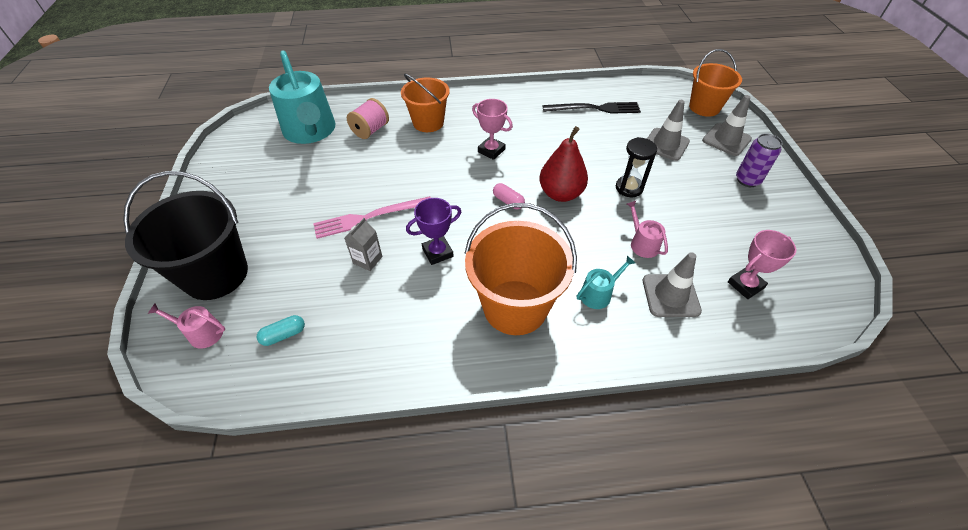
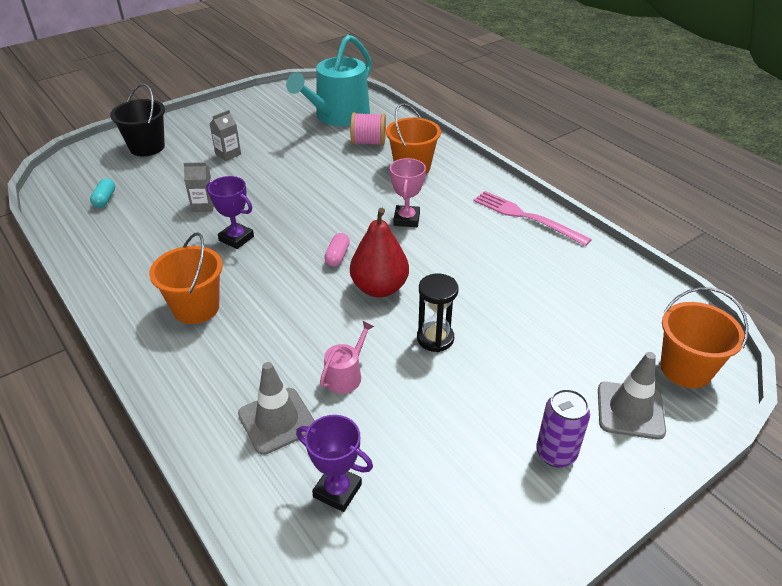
camera: 60 degrees right, 10 degrees down
(201, 333) = (91, 166): pink watering can -> none
(216, 274) = (147, 147): black bucket -> black bucket, size x0.66
(284, 335) = (105, 199): turquoise capsule -> turquoise capsule turned 60 degrees clockwise
(297, 218) = (228, 154): none -> grey carton
(369, 217) = (254, 187): pink fork -> pink fork (526, 217)
(515, 307) = (196, 308): orange bucket -> orange bucket, size x0.66
(595, 108) = (562, 268): black fork -> none
(598, 294) = (246, 360): turquoise watering can -> none
(665, 144) = (553, 349): grey traffic cone -> none
(745, 285) = (337, 490): pink trophy -> purple trophy

